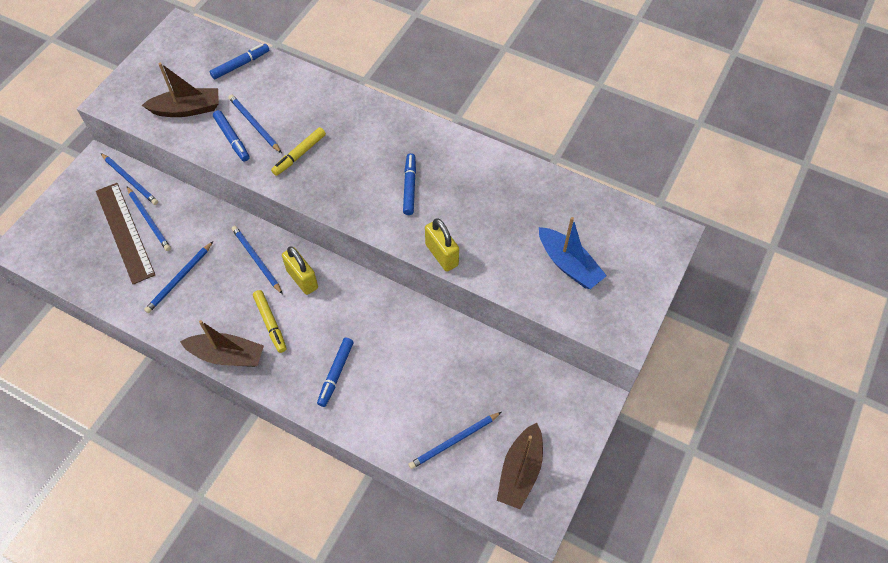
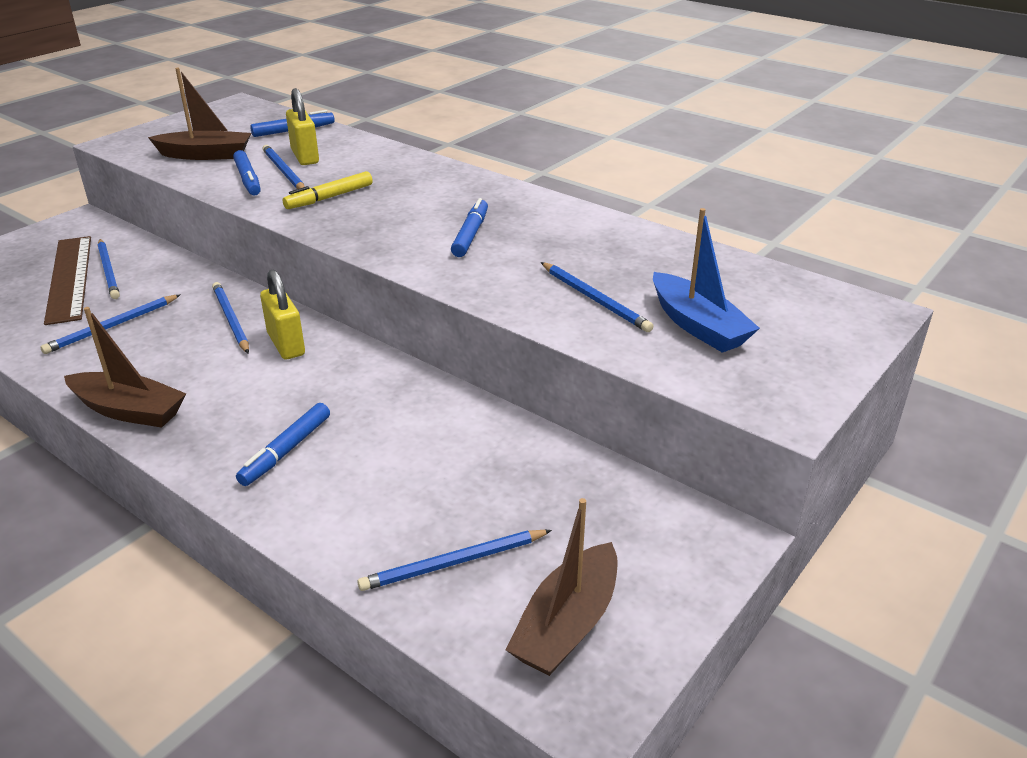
camera: 10 degrees right, 25 degrees down
(130, 180) = (109, 237): blue pencil -> blue pencil (595, 299)
(270, 323) = (214, 384): yellow marker -> none
(441, 255) = (495, 298): yellow padlock -> yellow padlock (305, 157)

